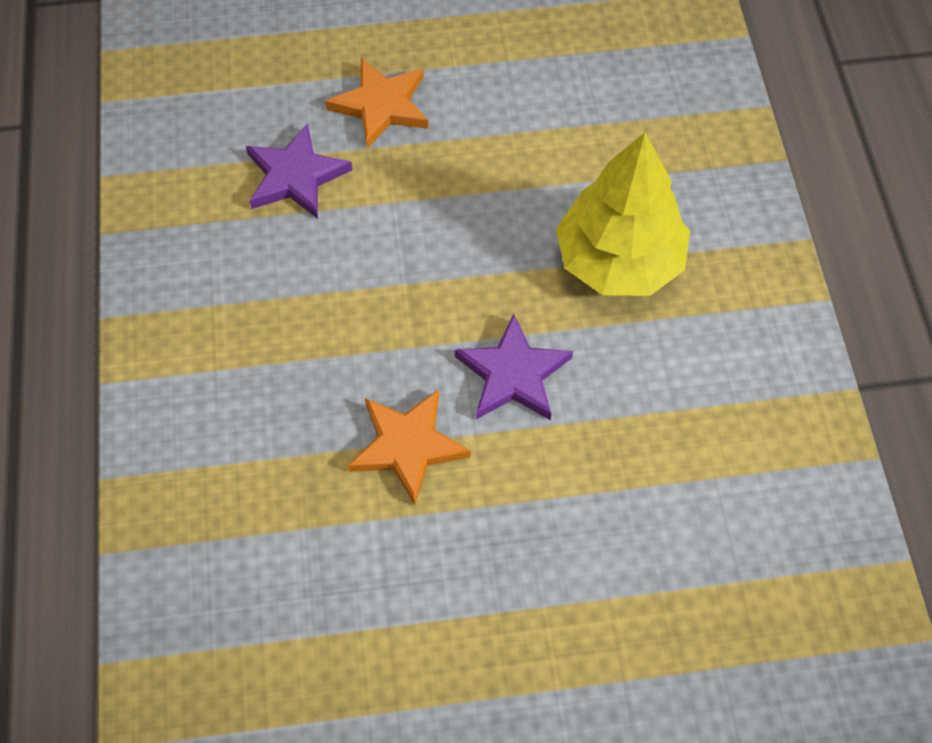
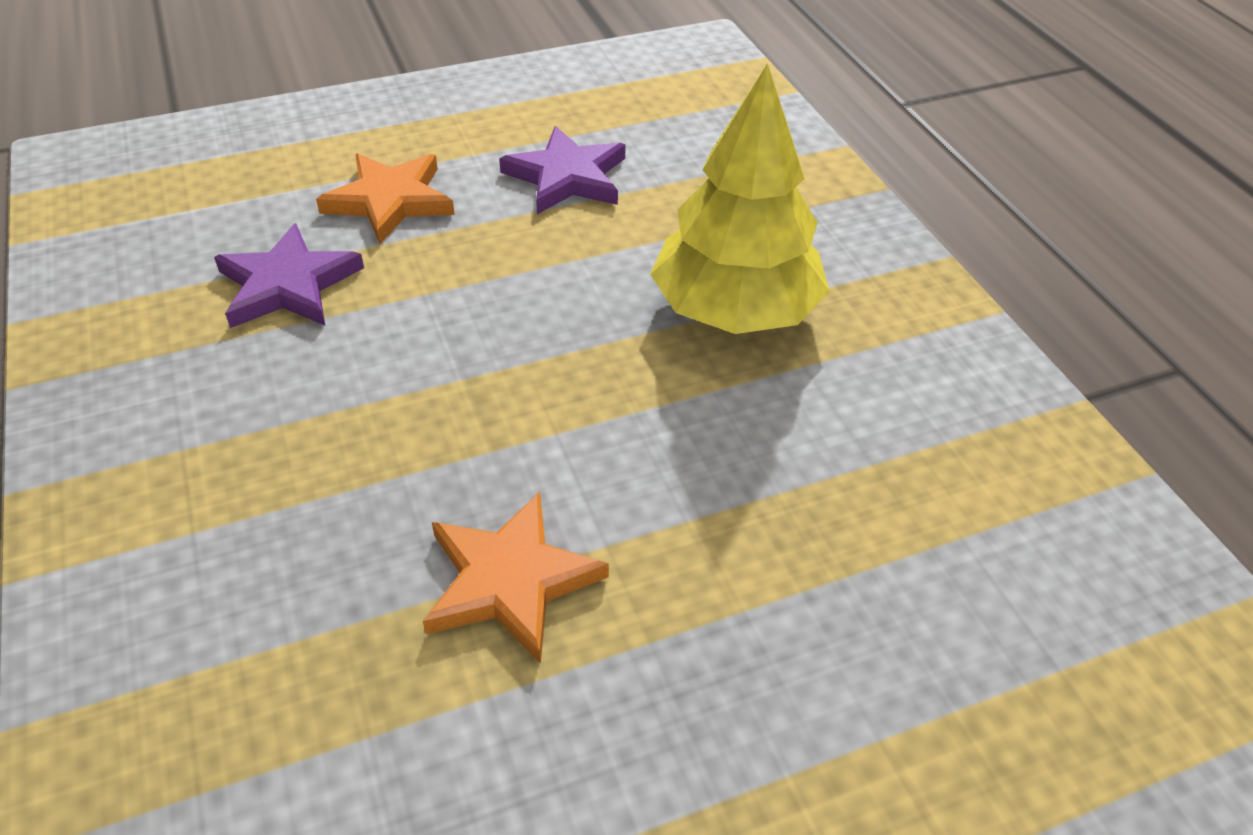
camera: 15 degrees left, 15 degrees down
(513, 374) = (639, 459): purple star -> purple star (567, 177)

